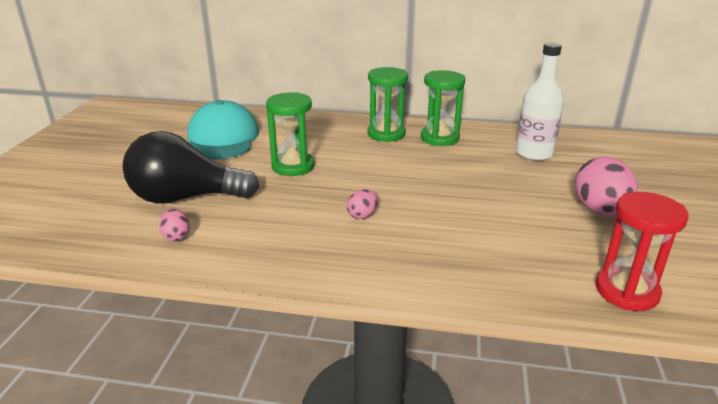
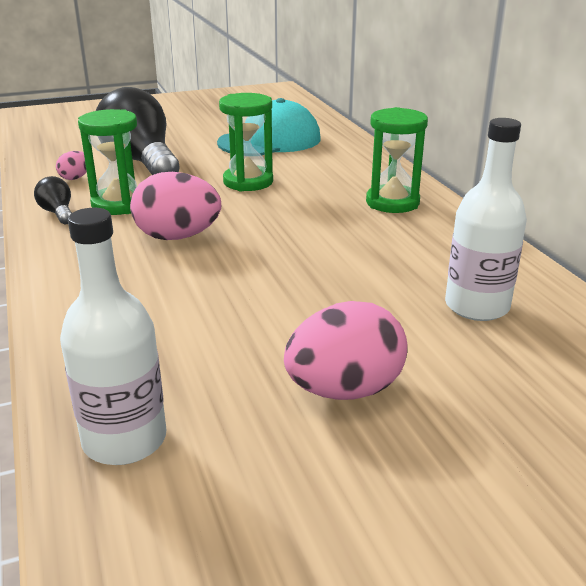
camera: 60 degrees right, 0 degrees up
(251, 260) = (58, 213): none -> black light bulb
(362, 215) = (177, 237): pink egg -> pink egg, size x2.05
(439, 138) = (428, 233): green hourglass -> green hourglass (119, 204)
(626, 291) = (124, 440): red hourglass -> white bottle

